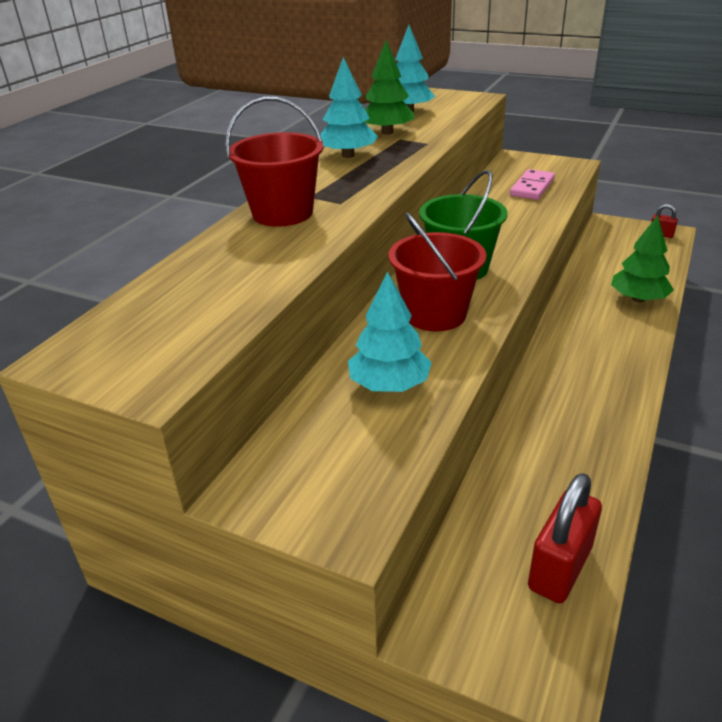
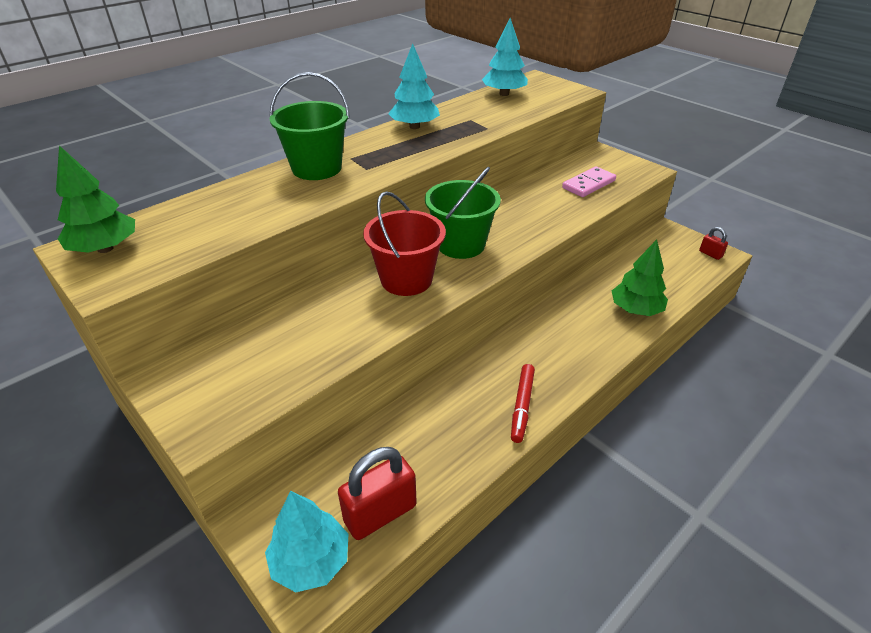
camera: 20 degrees right, 5 degrees up
(282, 213) = (317, 168): red bucket -> green bucket
(387, 132) = (466, 111): green tree -> green tree (105, 248)
(389, 385) = (322, 328): turquoise tree -> turquoise tree (311, 561)
(610, 416) = (522, 406): none -> red marker

